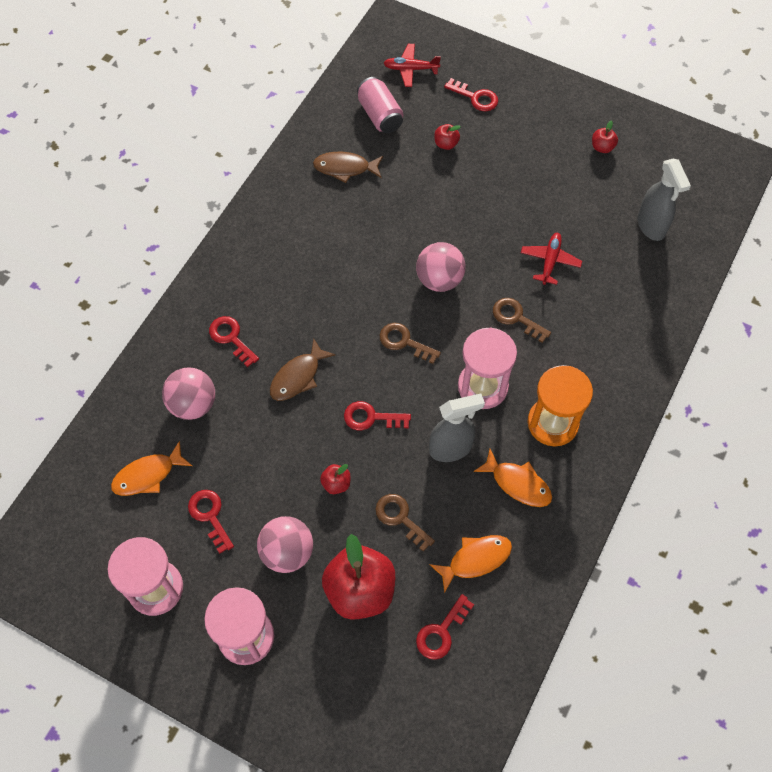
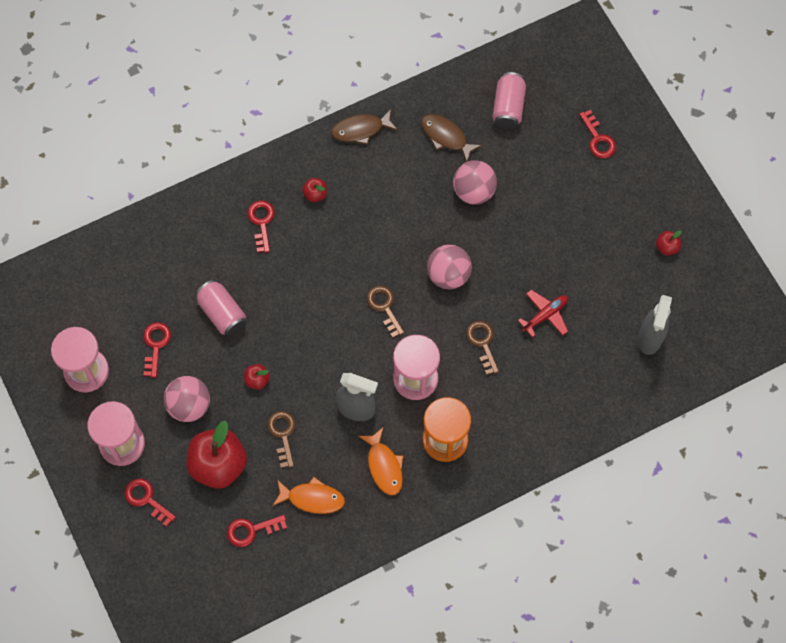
camera: 35 degrees right, 5 degrees up
(148, 475) = (134, 288): orange fish -> none
(193, 404) = (200, 256): pink ball -> pink ball (474, 191)
(255, 443) = (222, 313): none -> pink can
(298, 377) = (288, 283): brown fish -> brown fish (361, 130)
(371, 417) = (317, 348): red key -> red key (146, 499)
(410, 69) = (564, 81): red plane -> none
(446, 144) = (542, 165): red apple -> red apple (315, 194)

